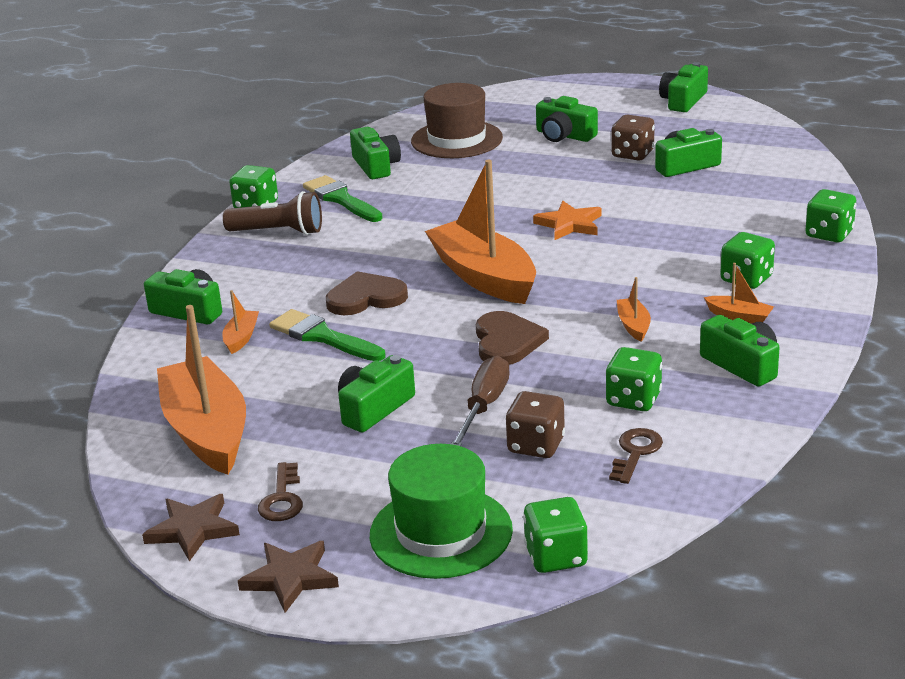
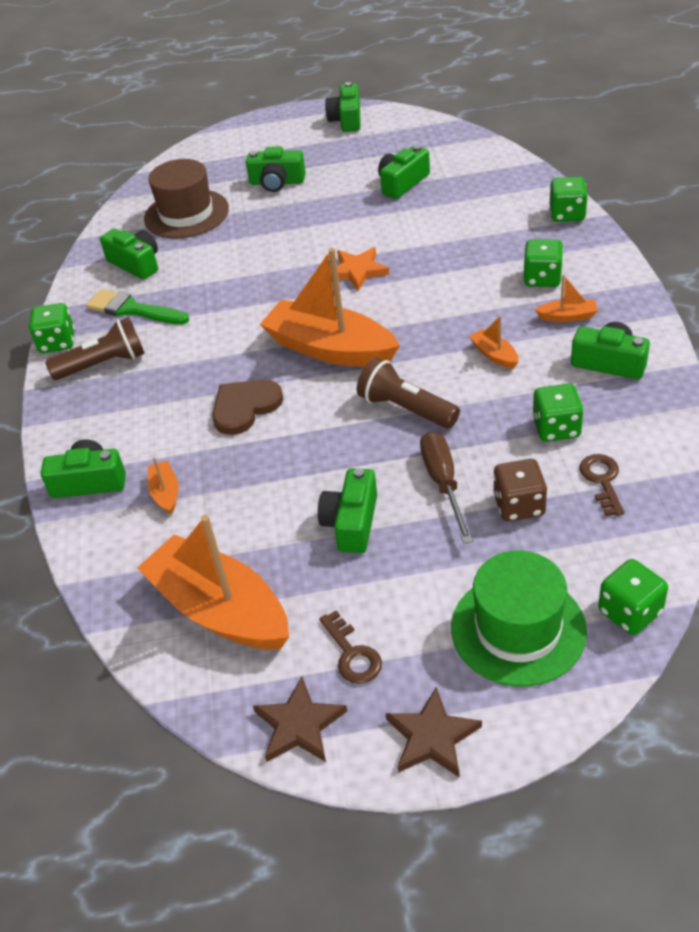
camera: 25 degrees left, 15 degrees up
(322, 337) = (241, 463): green brush -> none
(507, 342) = (406, 409): brown heart -> brown flashlight
(632, 154) = (350, 184): brown dice -> none

